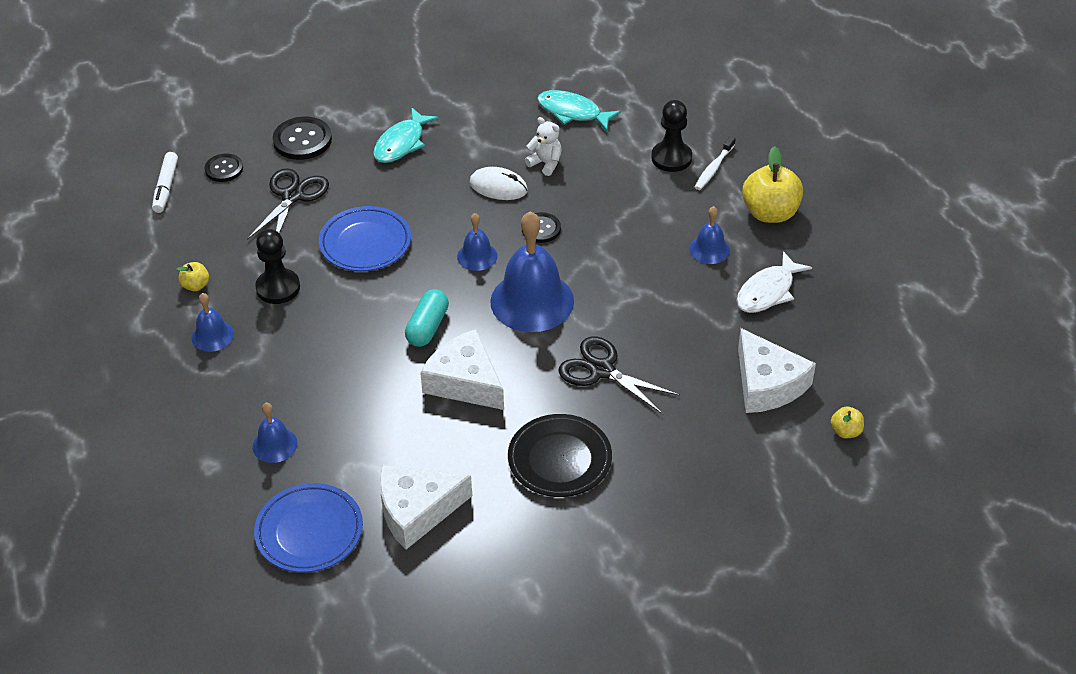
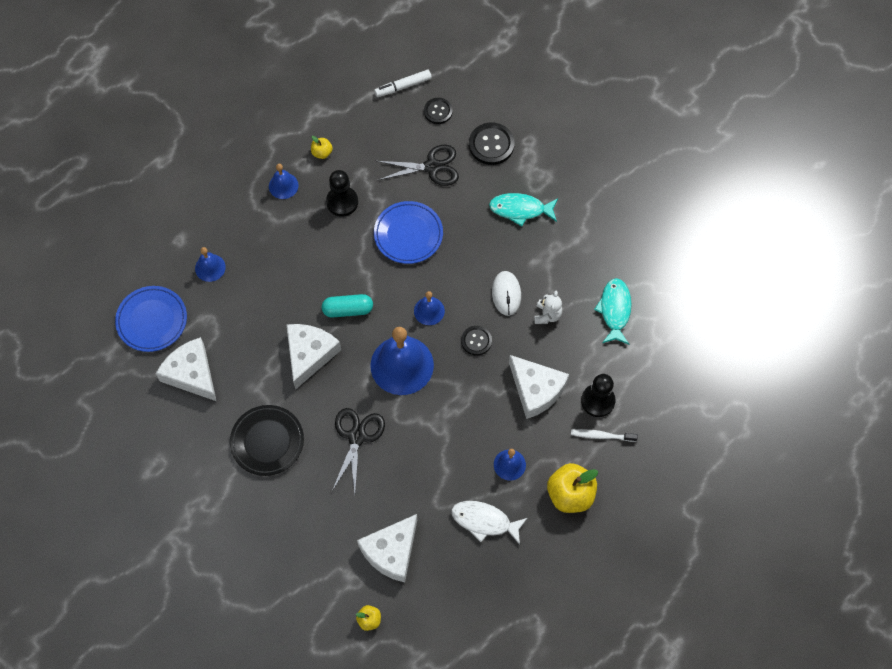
camera: 65 degrees right, 20 degrees up
(630, 200) = (536, 390): none -> white cheese

